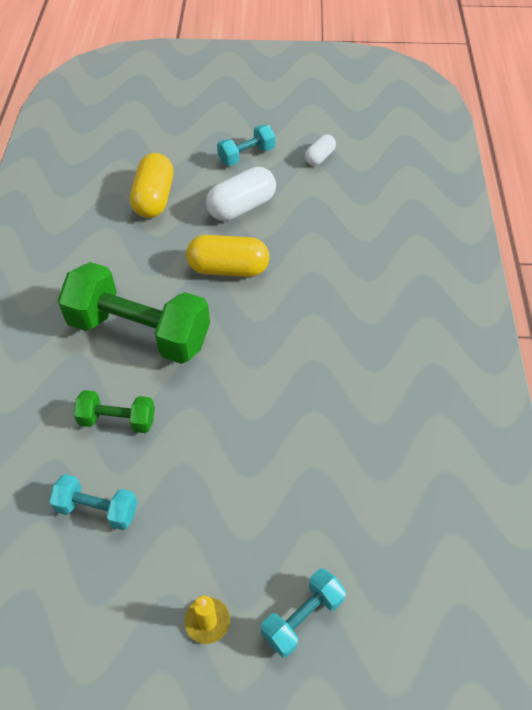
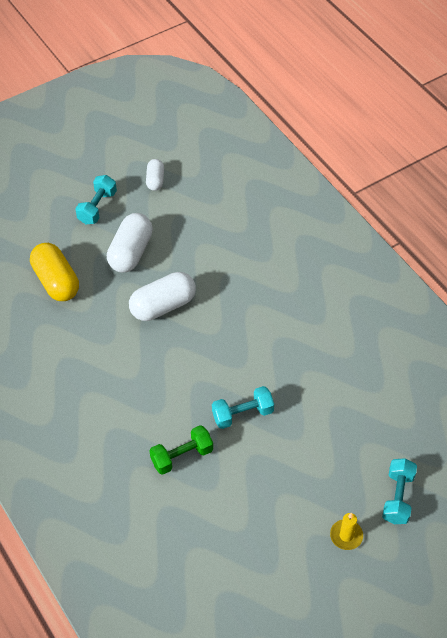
camera: 35 degrees left, 0 degrees up
(97, 509) = (221, 519): turquoise dumbbell -> turquoise dumbbell (242, 414)
(139, 332) = (140, 388): green dumbbell -> none
(228, 269) = (163, 306): yellow capsule -> white capsule

